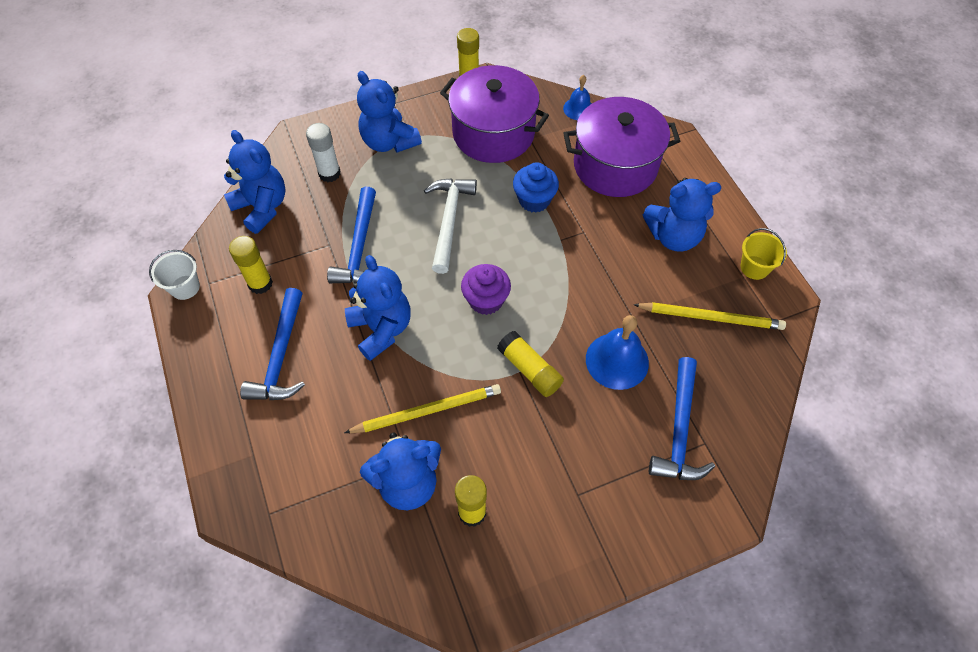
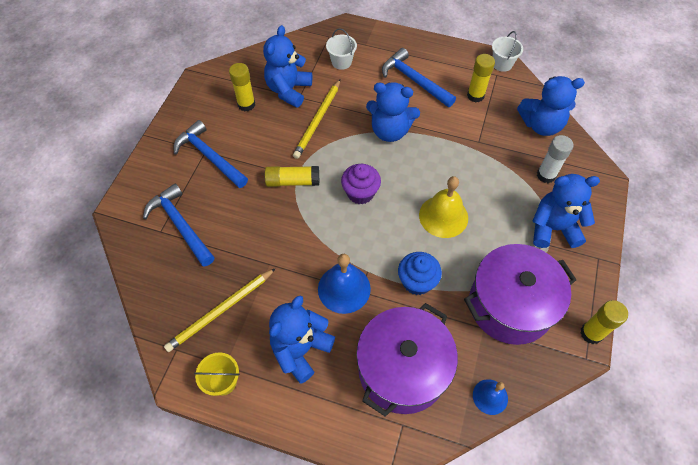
camera: 130 degrees right, 0 degrees up
(308, 459) = (341, 62): none -> white bucket
(359, 247) = (463, 155): blue hammer -> blue hammer (209, 156)
(449, 220) = (443, 216): white hammer -> yellow bell
(617, 361) = (251, 229): blue bell -> blue bell (344, 288)

